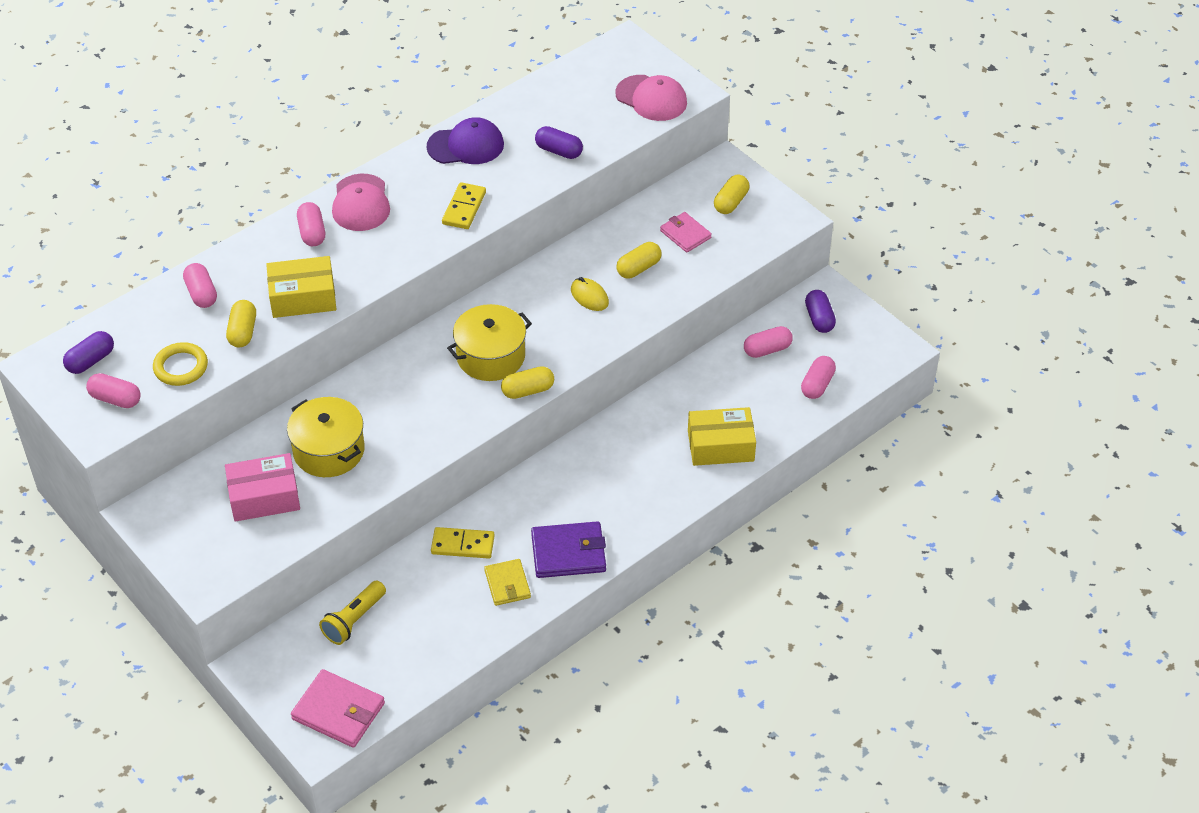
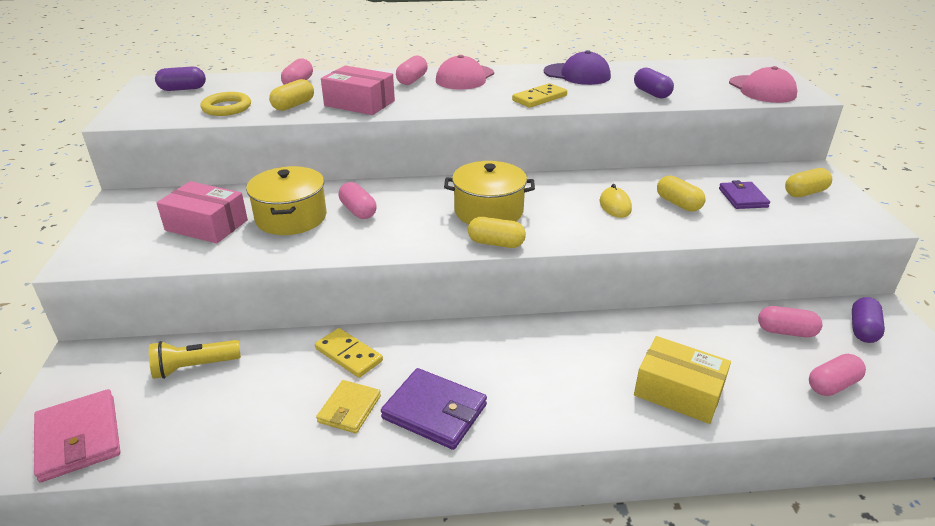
camera: 35 degrees right, 15 degrees down
(115, 399) = (162, 108): pink capsule -> pink capsule (358, 211)
(303, 297) = (359, 103): yellow box -> pink box
(638, 268) = (678, 204): yellow capsule -> yellow capsule turned 60 degrees clockwise
(685, 234) = (743, 198): pink wallet -> purple wallet

